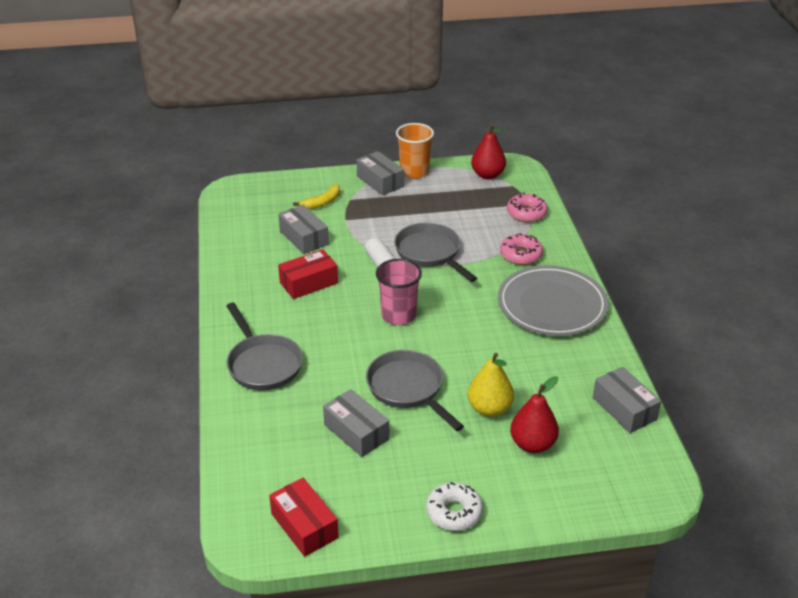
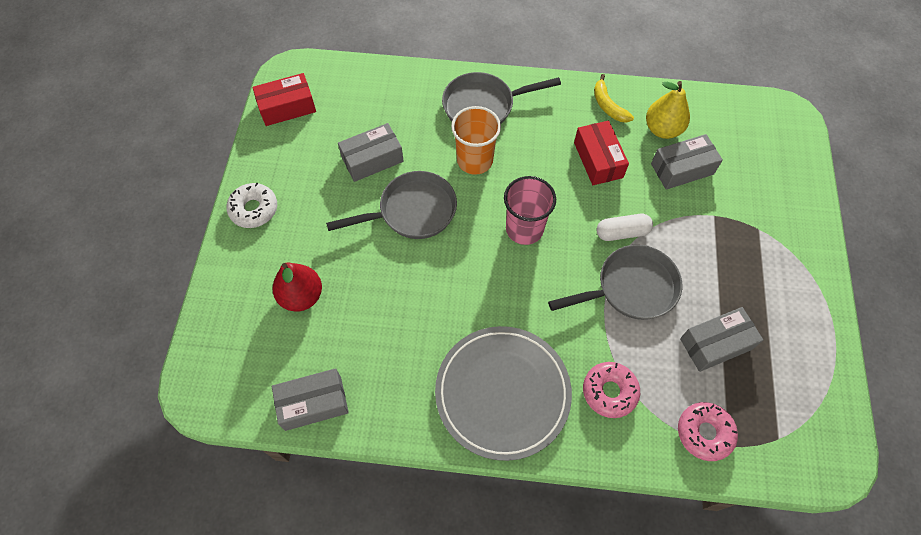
camera: 105 degrees right, 25 degrees up
(322, 202) = (754, 198): yellow banana -> yellow banana (608, 105)
(380, 181) = (799, 271): grey box -> grey box (715, 344)
(414, 172) = (821, 317): orange cup -> orange cup (475, 160)
(487, 175) = (809, 412): red pear -> none
(489, 409) = (361, 273): yellow pear -> yellow pear (662, 129)

